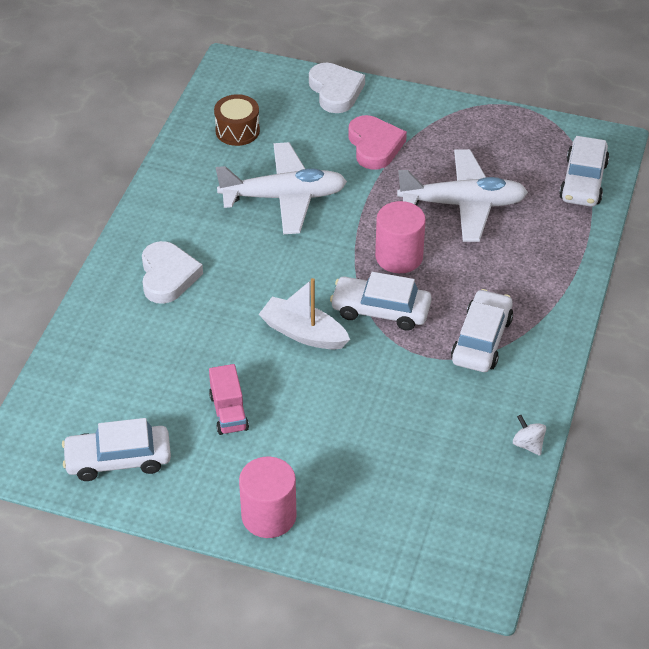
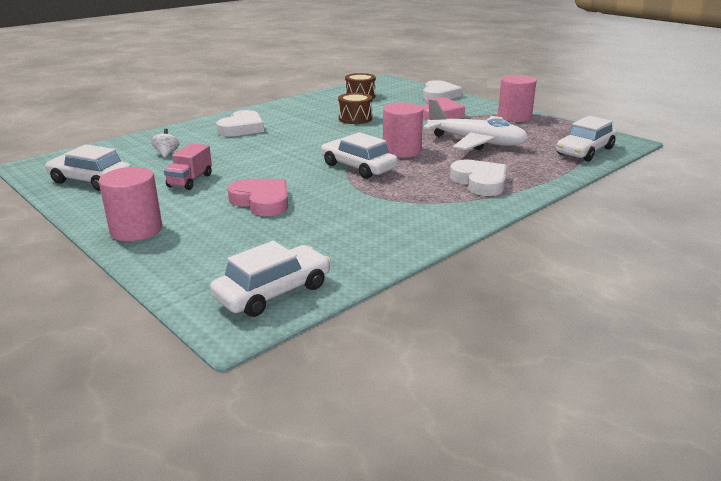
camera: 30 degrees right, 20 degrees down
(283, 197) = (355, 118): white plane -> brown drum
(303, 333) = (291, 164): white boat -> none
(341, 416) = (262, 201): none -> pink heart
(464, 123) = (514, 117): none -> pink cylinder
(481, 340) = (418, 195): white car -> white car (273, 292)
(521, 289) = (480, 182): none -> white heart
(528, 444) = (392, 254): white spinning top -> white spinning top (166, 153)

